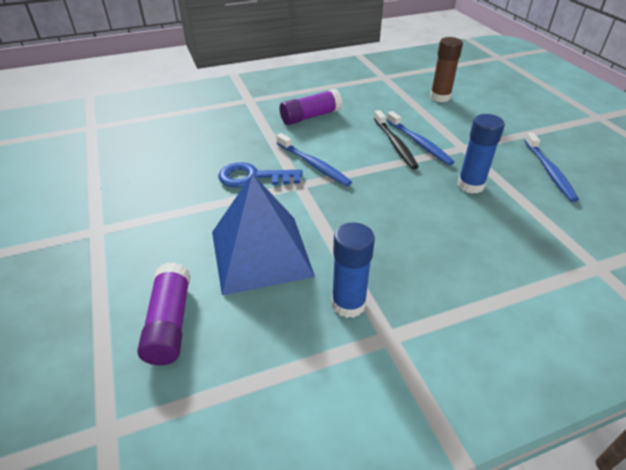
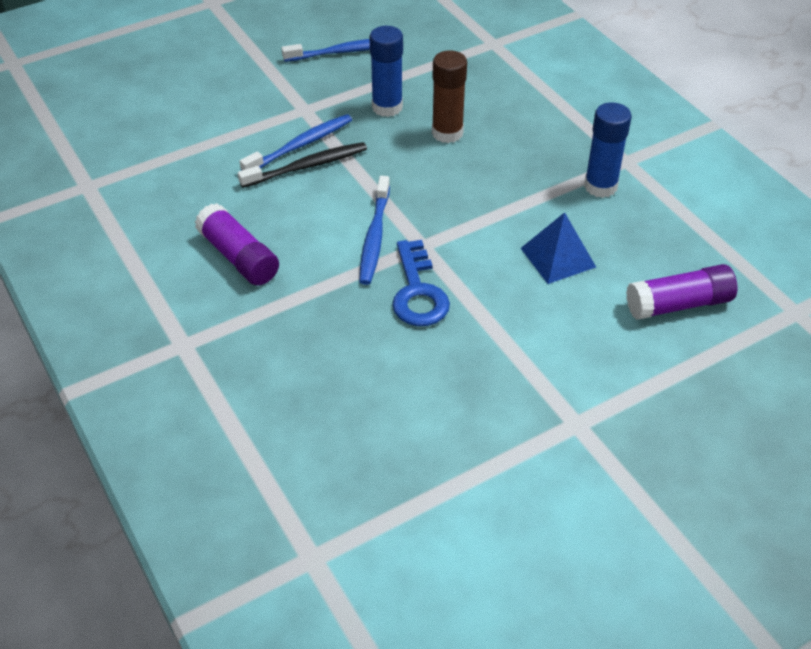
camera: 100 degrees left, 5 degrees up
(261, 253) = (558, 257): blue pyramid -> blue pyramid, size x0.55
(314, 165) = (374, 237): blue toothbrush -> blue toothbrush turned 150 degrees clockwise
(440, 97) = (163, 126): brown glue stick -> brown glue stick (447, 133)

